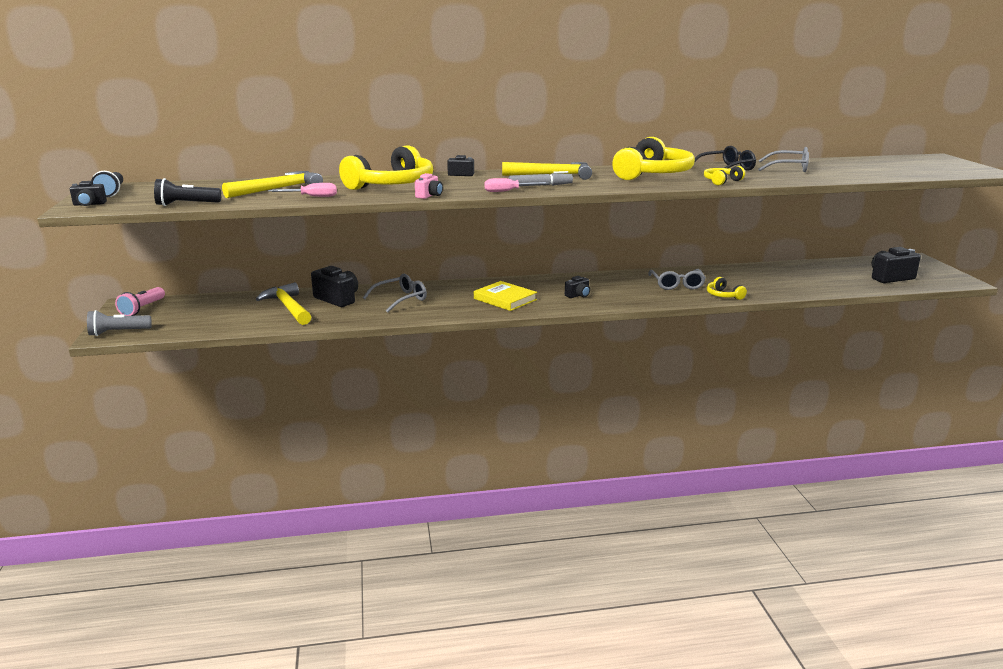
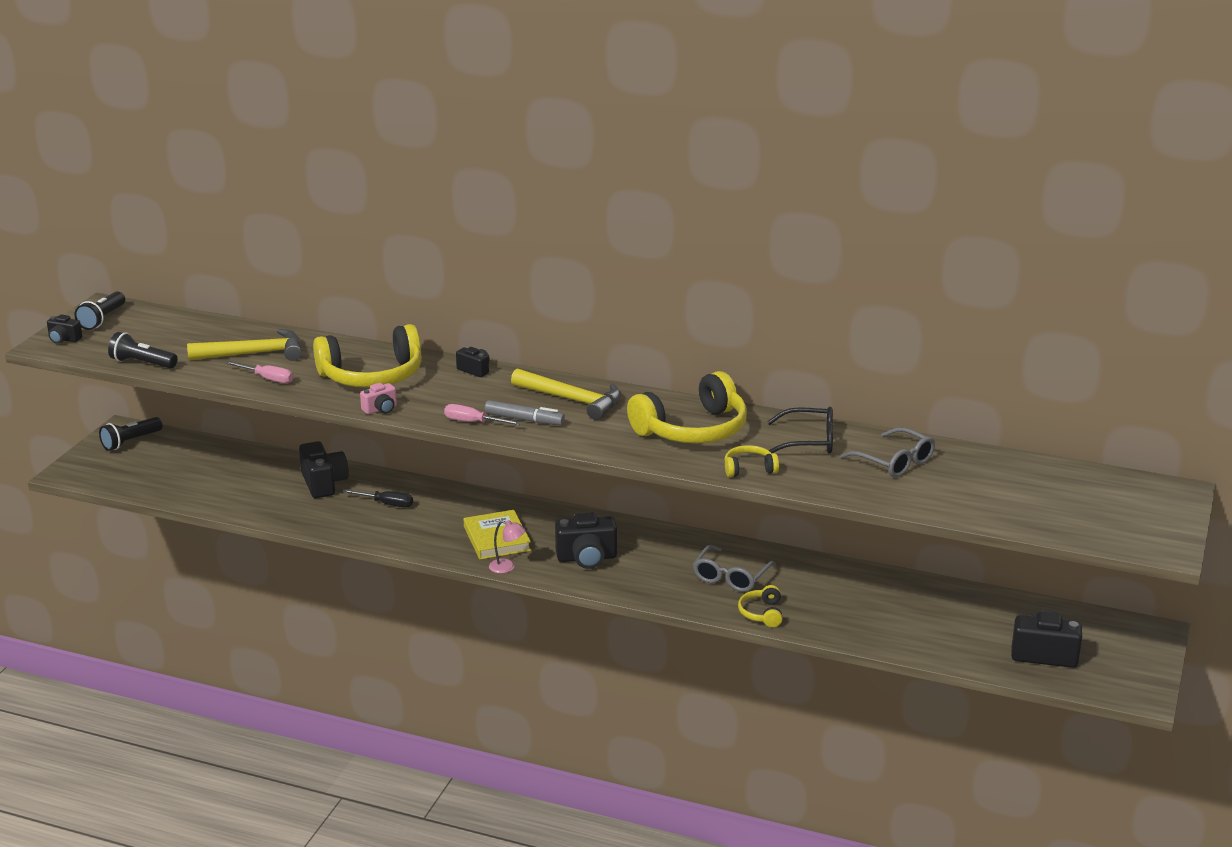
camera: 30 degrees right, 5 degrees up
(118, 332) = (83, 472): grey flashlight -> none
(142, 309) = (130, 442): pink flashlight -> black flashlight
(288, 307) = (263, 482): yellow hammer -> none
(400, 299) = (386, 504): grey glasses -> black screwdriver
(535, 310) = (507, 567): none -> pink lamp
(578, 295) = (587, 558): black camera -> black camera, size x1.78

